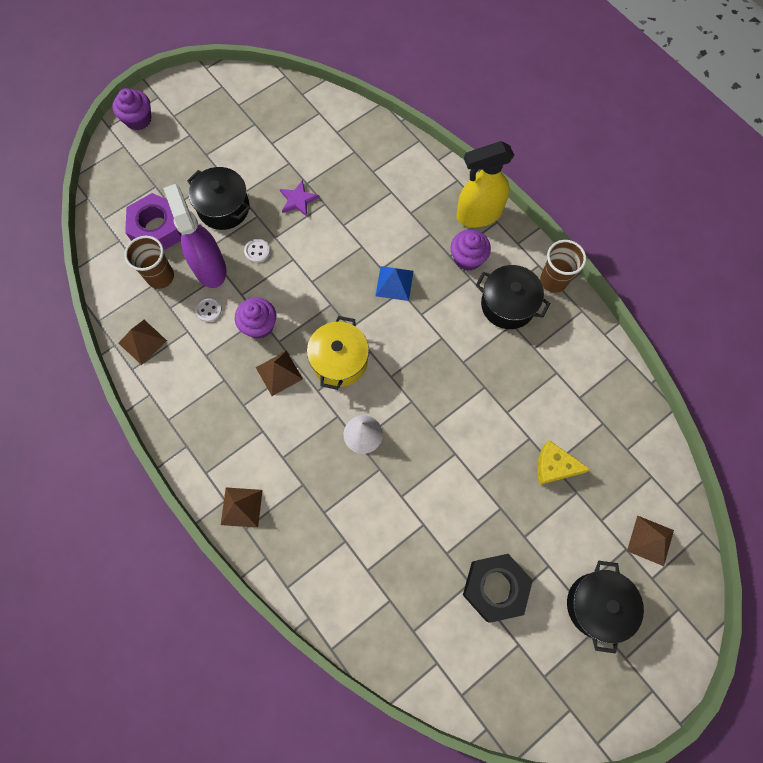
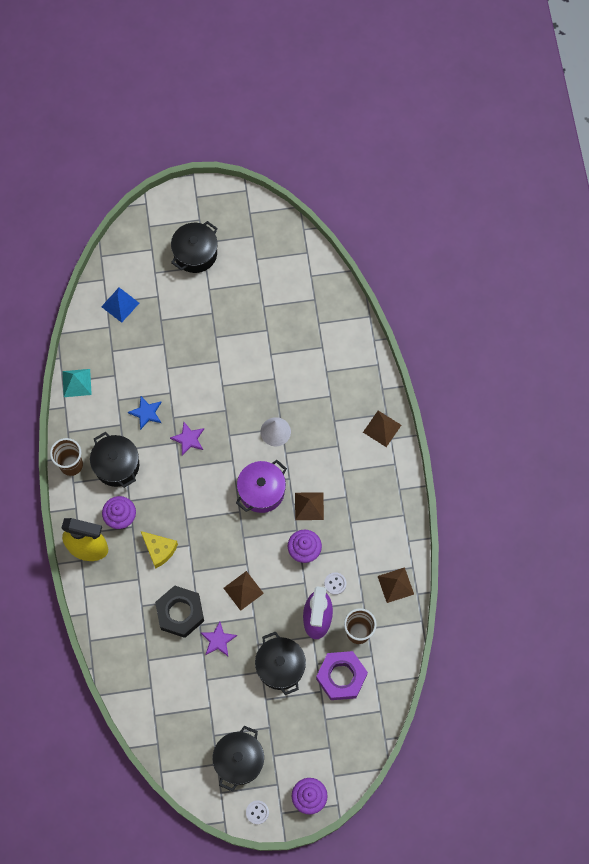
camera: 150 degrees left, 0 degrees up
(219, 116) = (239, 760): none -> black pot
(257, 251) = (274, 612): white button -> white button (257, 812)
(339, 361) = (261, 491): yellow pot -> purple pot
(394, 283) = (187, 528): blue pyramid -> blue pyramid (120, 304)
(452, 373) = (188, 439): none -> purple star
(495, 587) = (250, 295): black nut -> black nut (180, 613)
(516, 376) = (146, 413): none -> blue star
(554, 466) = (163, 342): yellow cheese -> yellow cheese (159, 550)
(612, 366) = (77, 383): none -> turquoise pyramid
(650, 540) = (136, 269): brown pyramid -> brown pyramid (243, 590)

